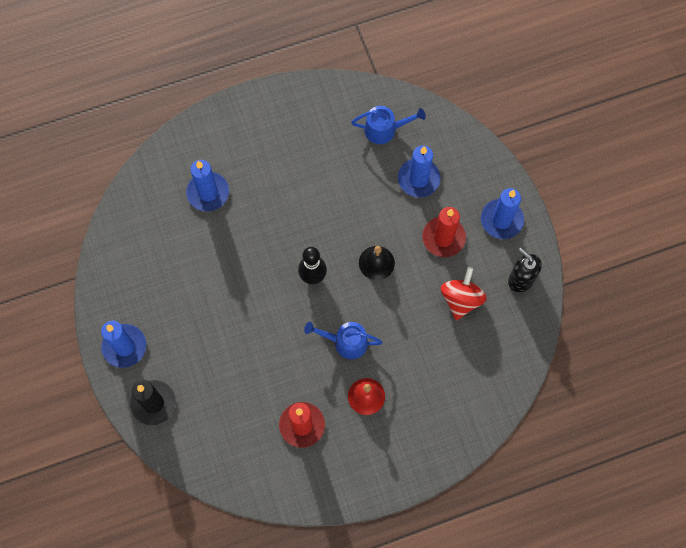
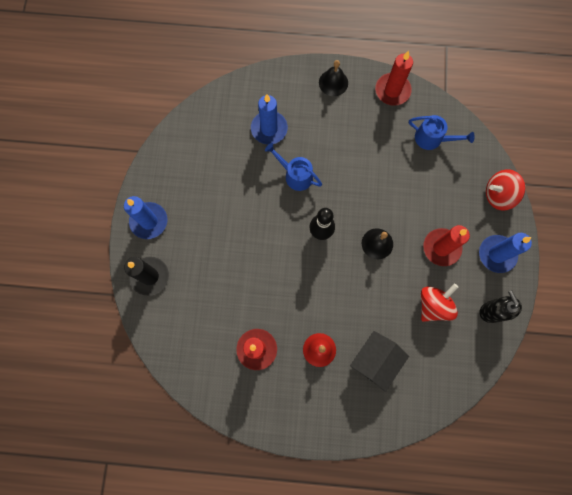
camera: 25 degrees right, 5 degrees up
(254, 114) = (333, 82): none -> black bell
(320, 96) = (392, 90): none -> red candle
(345, 342) = (323, 297): blue watering can -> blue watering can (295, 175)
(418, 179) = (442, 190): blue candle -> none
(427, 381) = (374, 360): none -> black house
(477, 159) = (498, 195): none -> red spinning top

